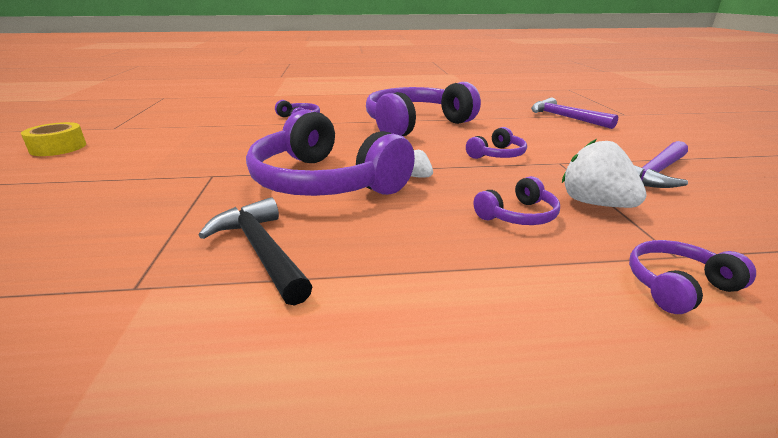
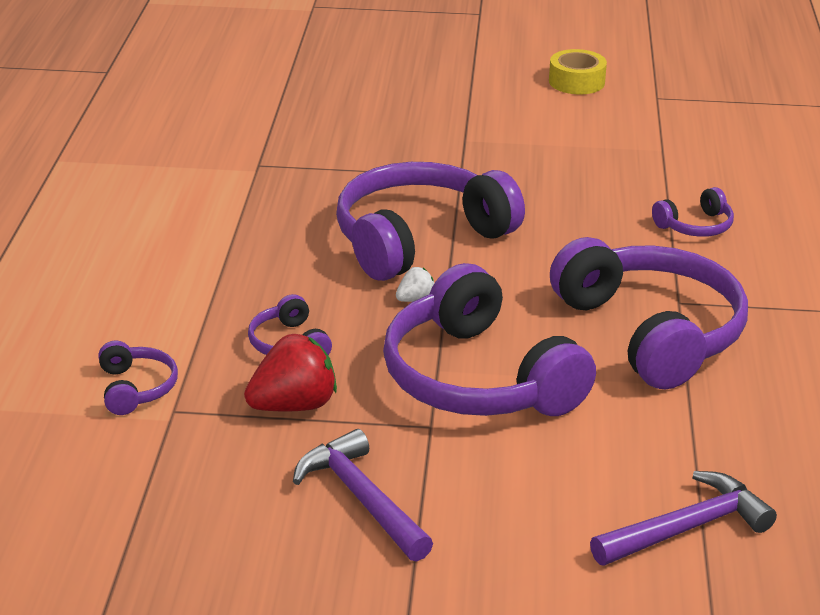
camera: 100 degrees right, 5 degrees up
(261, 251) = (285, 207): black hammer -> none
(497, 155) = (478, 378): purple headphones -> purple headphones, size x2.27
(595, 204) = (294, 405): white strawberry -> red strawberry

